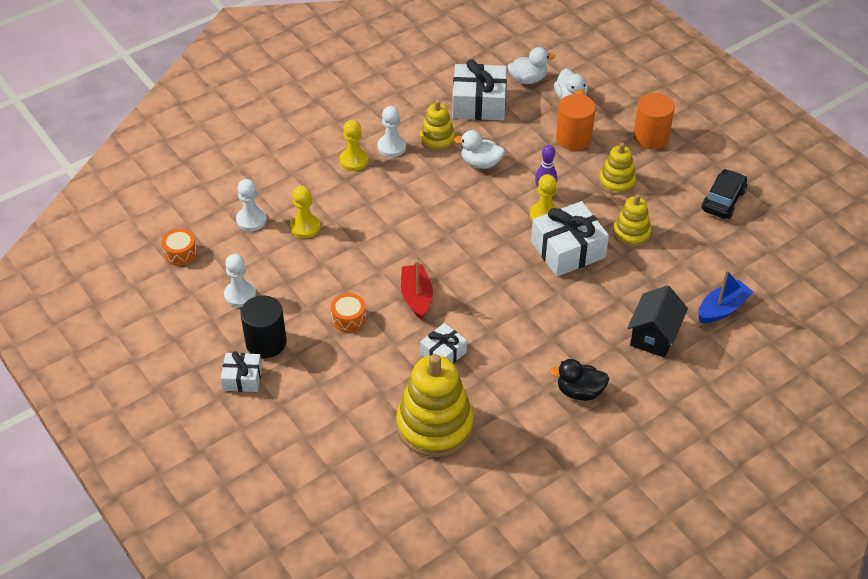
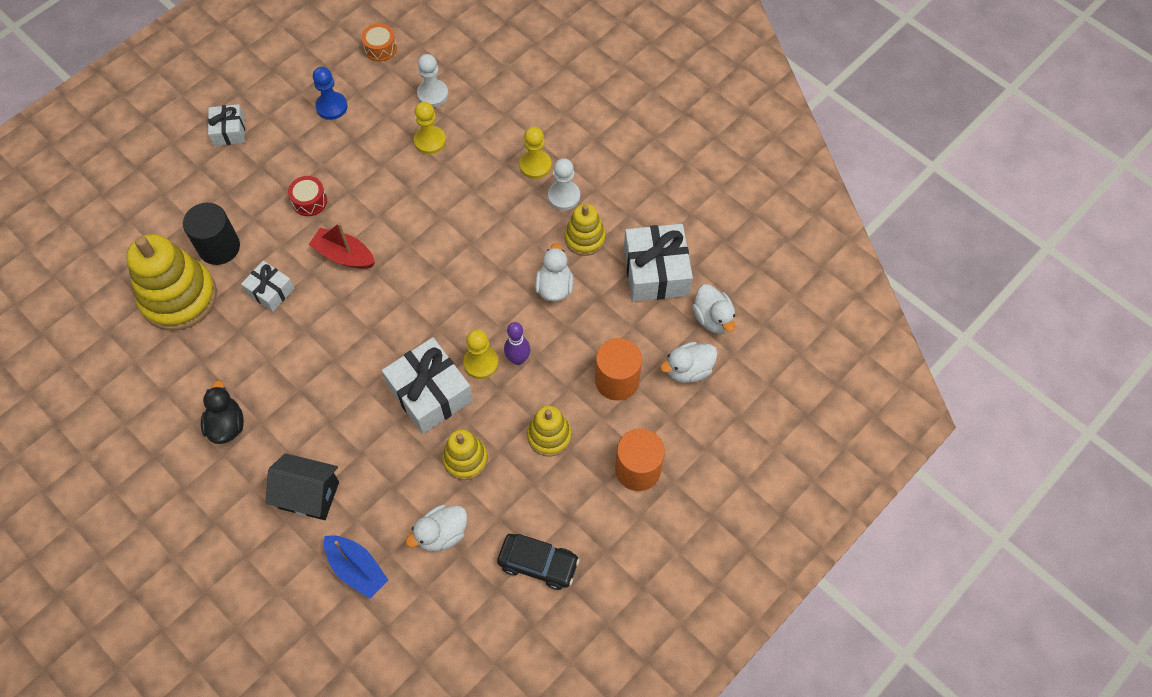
camera: 80 degrees right, 15 degrees up
(240, 295) = (331, 107): white pawn -> blue pawn
(266, 342) = (273, 140): black cylinder -> black cylinder (219, 247)
(348, 318) = (309, 201): orange drum -> red drum
(416, 297) = (344, 255): red boat -> red boat turned 135 degrees counterclockwise
(695, 254) = (442, 534): none -> white duck

